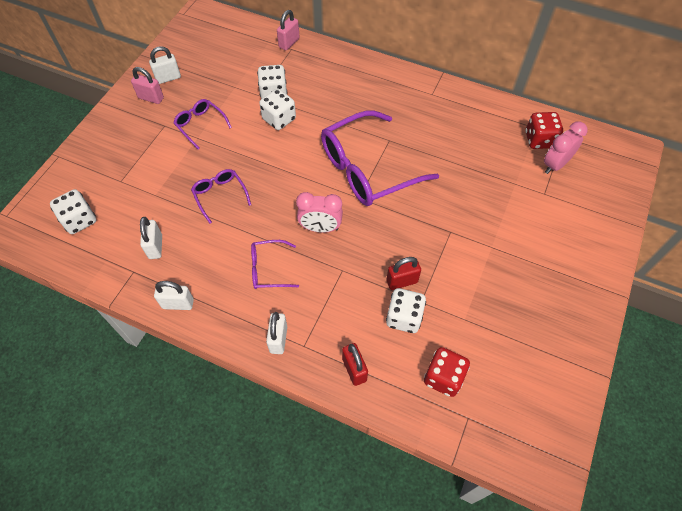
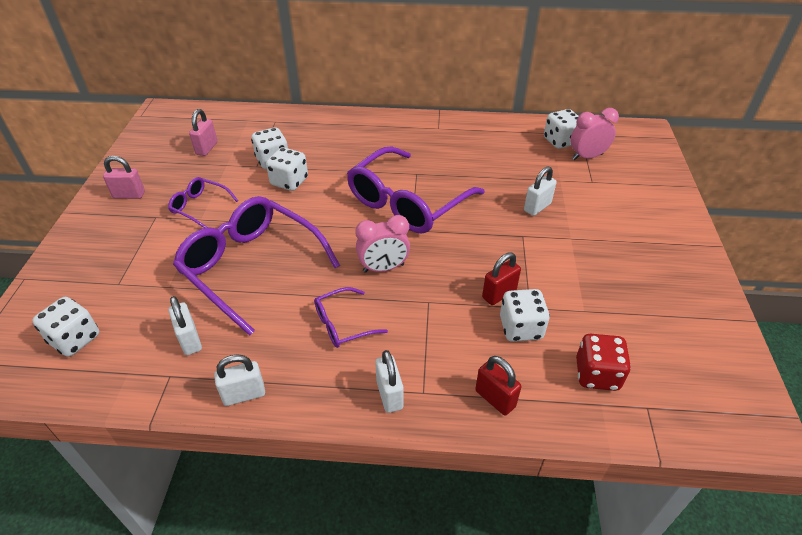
camera: 20 degrees left, 15 degrees down
(168, 78) = (144, 173): white padlock -> white padlock (537, 207)
(220, 195) = (251, 267): purple glasses -> purple glasses, size x2.12
(289, 43) = (270, 117): pink padlock -> pink padlock (207, 148)
(539, 140) = (560, 141): red dice -> white dice
(555, 165) = (587, 157): pink clock -> pink clock turned 45 degrees clockwise

